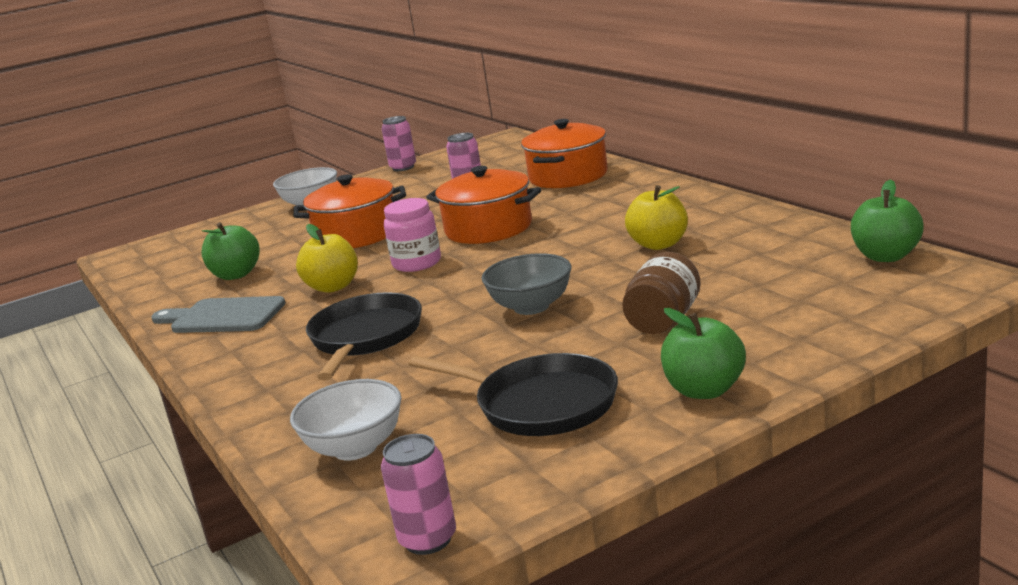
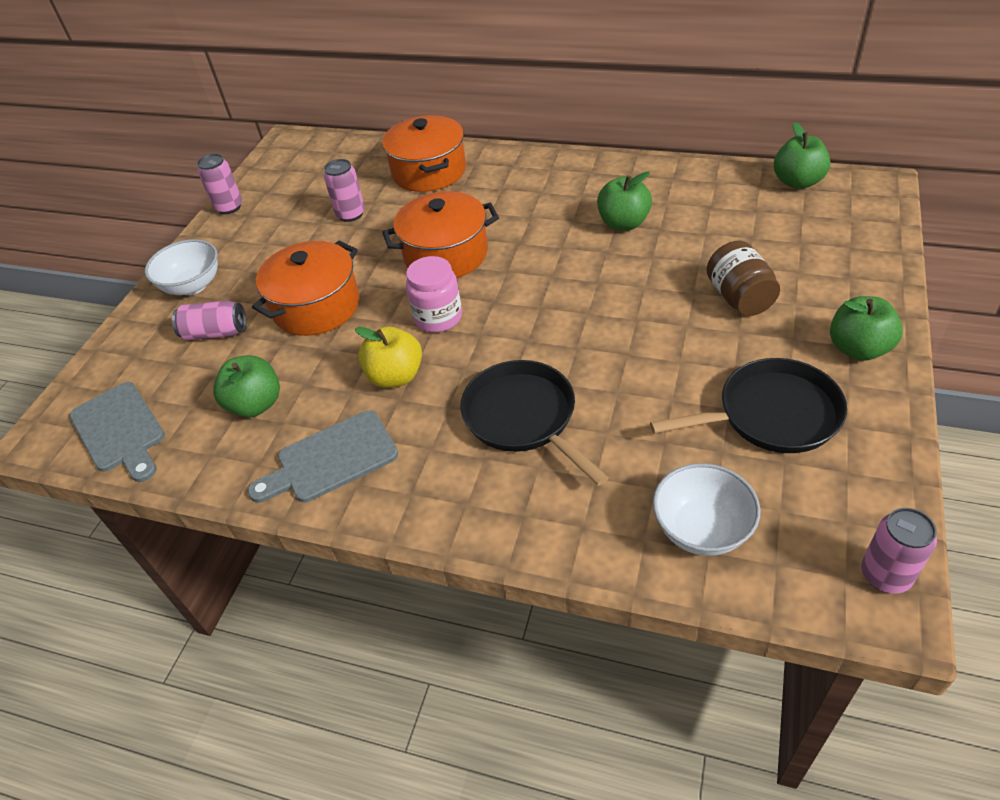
camera: 40 degrees left, 25 degrees up
(156, 264) = (120, 430): none -> grey cutting board
(280, 232) = (215, 333): none -> pink can
(531, 307) = (618, 324): grey bowl -> none
(659, 244) = (623, 223): yellow apple -> green apple

